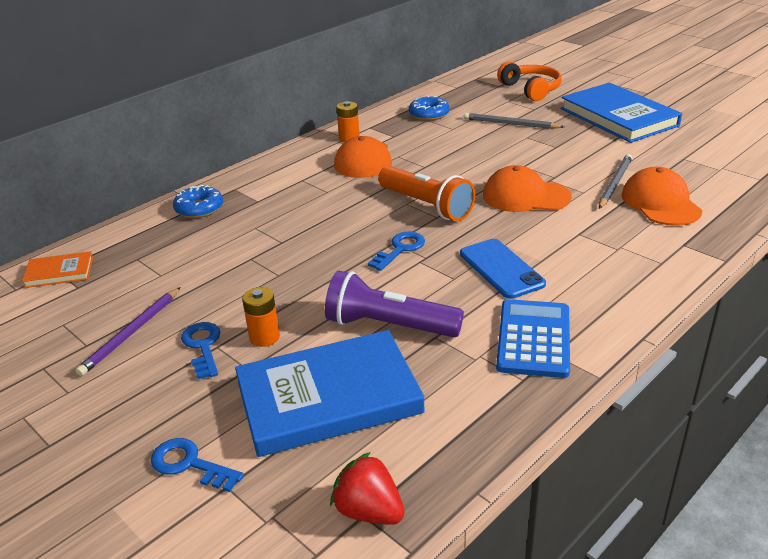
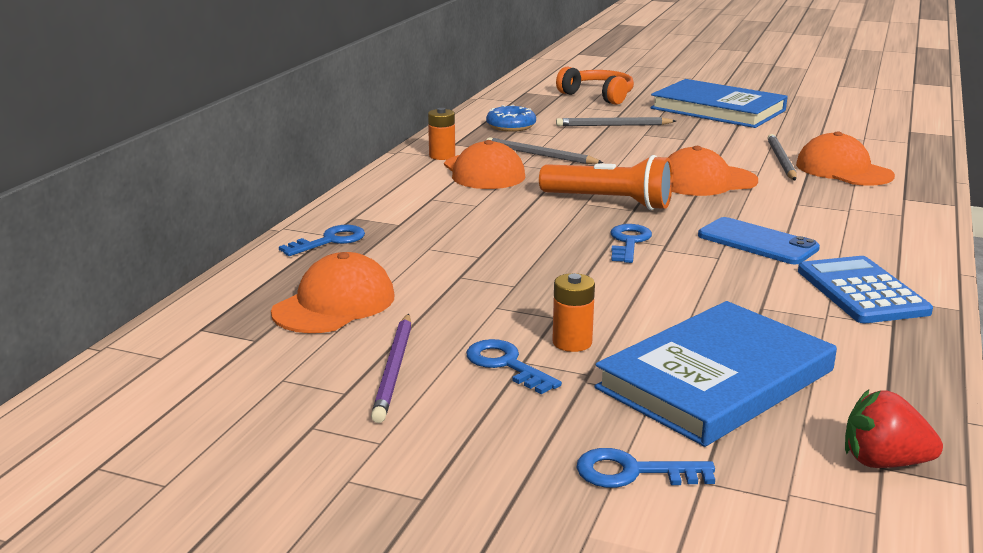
camera: 25 degrees left, 10 degrees down
(59, 272) = (208, 330): orange book -> none
(149, 266) = (334, 304): none -> orange cap
(199, 208) = (330, 241): blue donut -> blue key
(389, 326) = (701, 307): purple flashlight -> none
(422, 148) = (540, 155): none -> grey pencil

